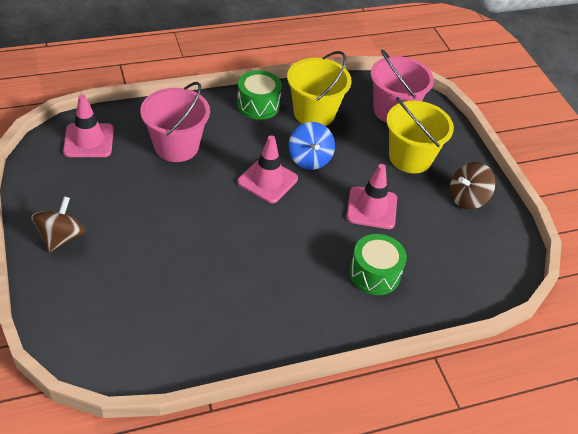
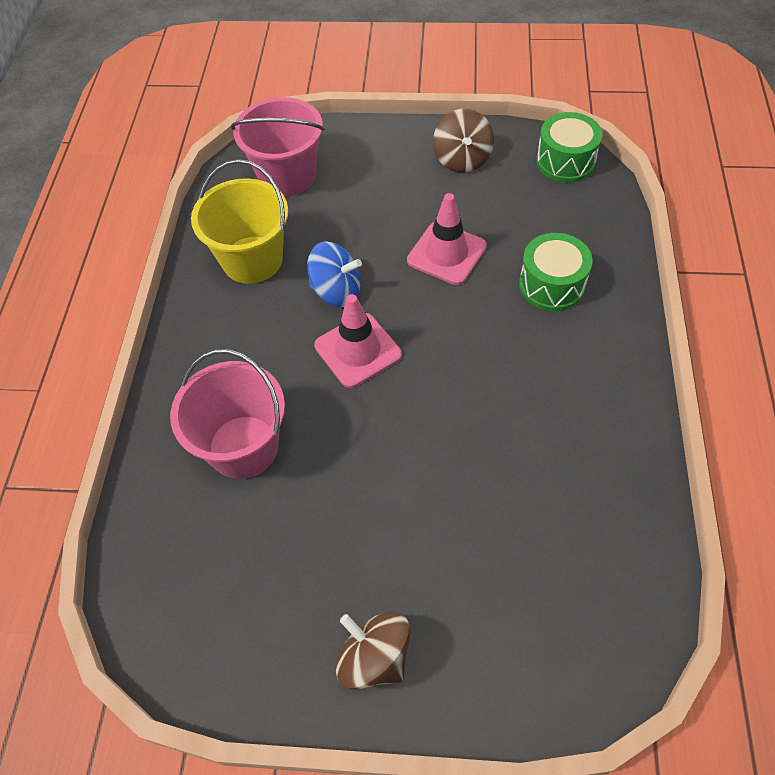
camera: 60 degrees left, 10 degrees up
(88, 140) = (175, 573): pink traffic cone -> none
(258, 105) = (204, 319): green drum -> green drum (565, 161)
(410, 158) = (376, 188): yellow bucket -> none

